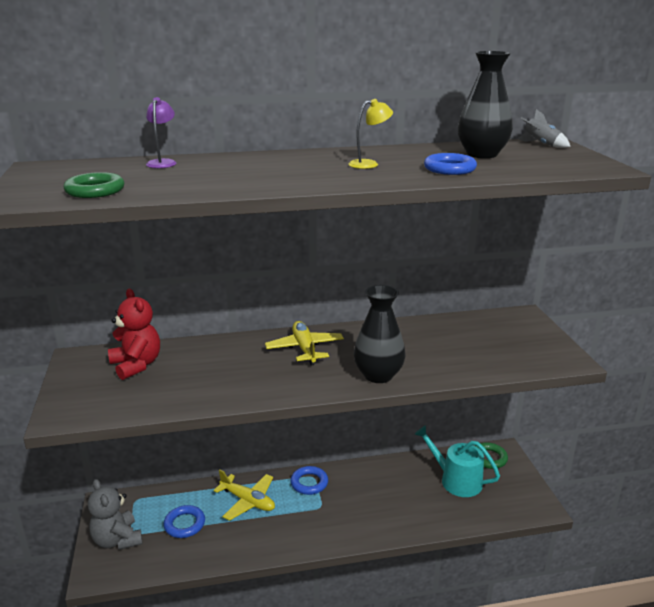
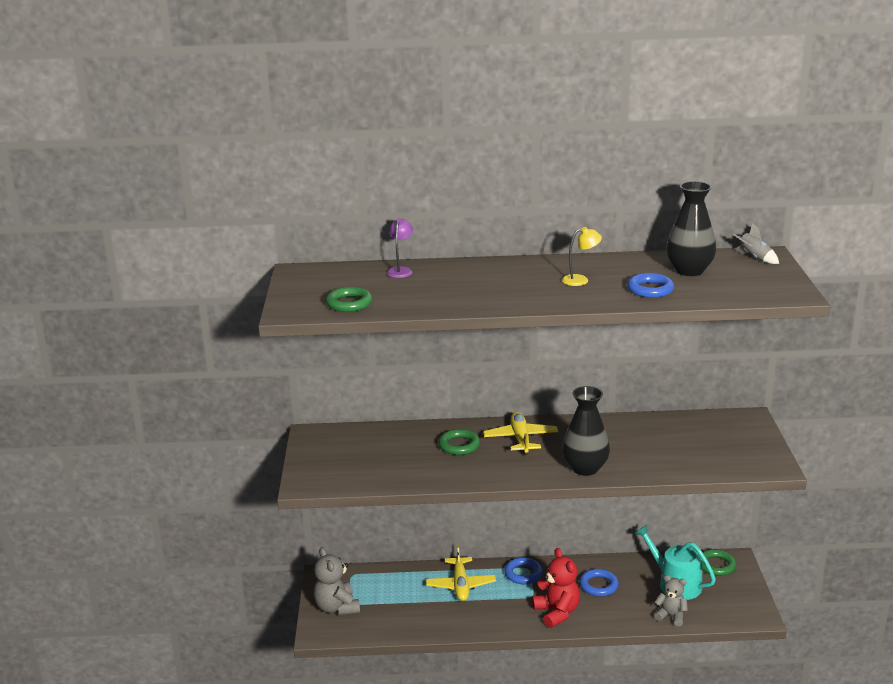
camera: 10 degrees right, 0 degrees up
(136, 365) = (365, 444): red teddy bear -> red teddy bear (557, 612)
(184, 524) = (399, 600): blue ring -> blue ring (598, 585)
(240, 359) = (459, 445): none -> green ring
(248, 501) = (460, 585): yellow plane -> yellow plane turned 45 degrees clockwise
(460, 516) = (671, 616): none -> grey teddy bear

